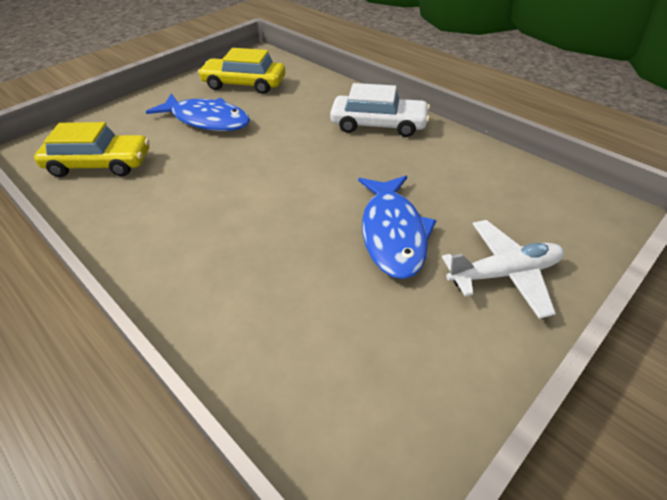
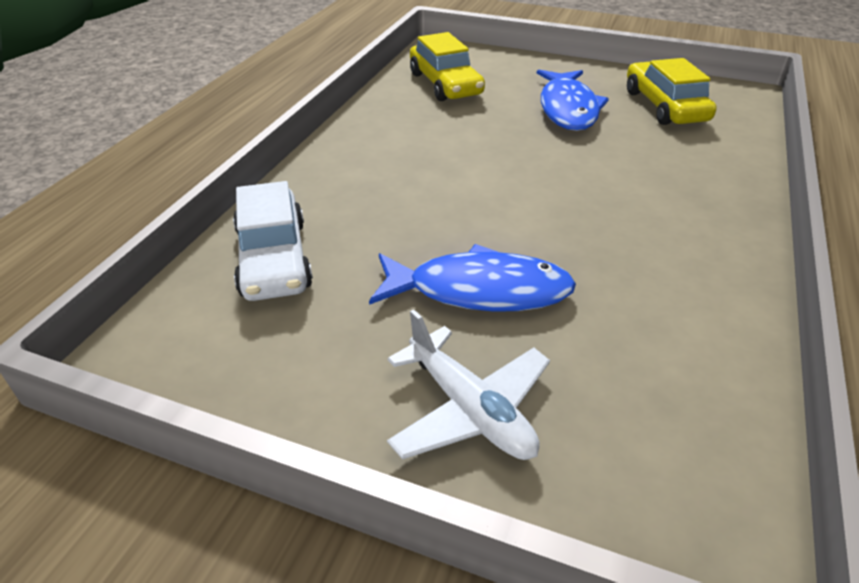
camera: 65 degrees right, 5 degrees down
(378, 125) = (696, 226): white car -> white car (273, 258)
(393, 233) = (479, 290): blue fish -> blue fish turned 150 degrees counterclockwise

